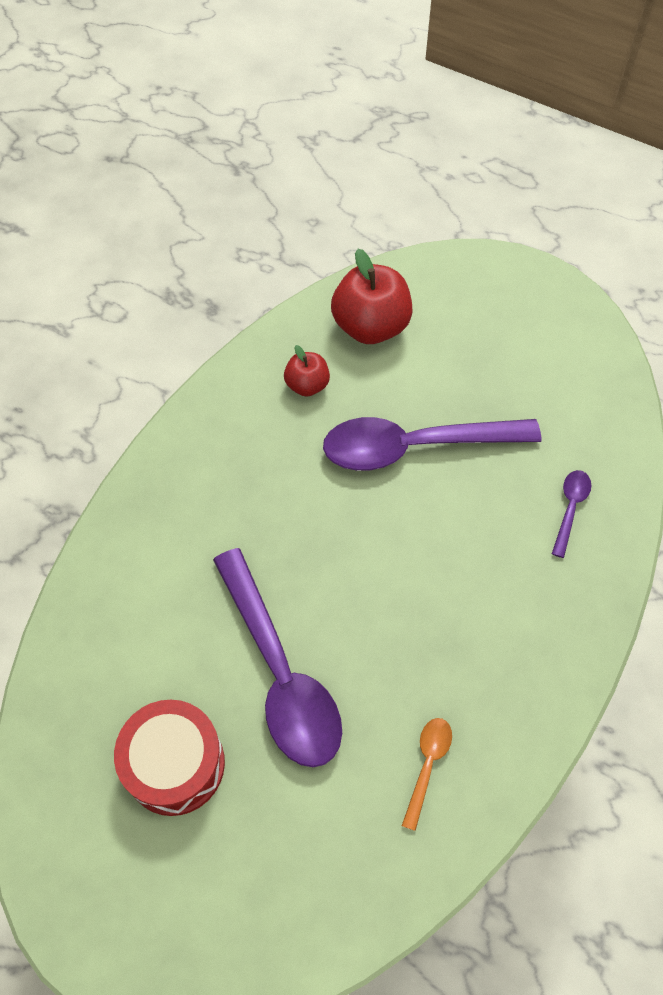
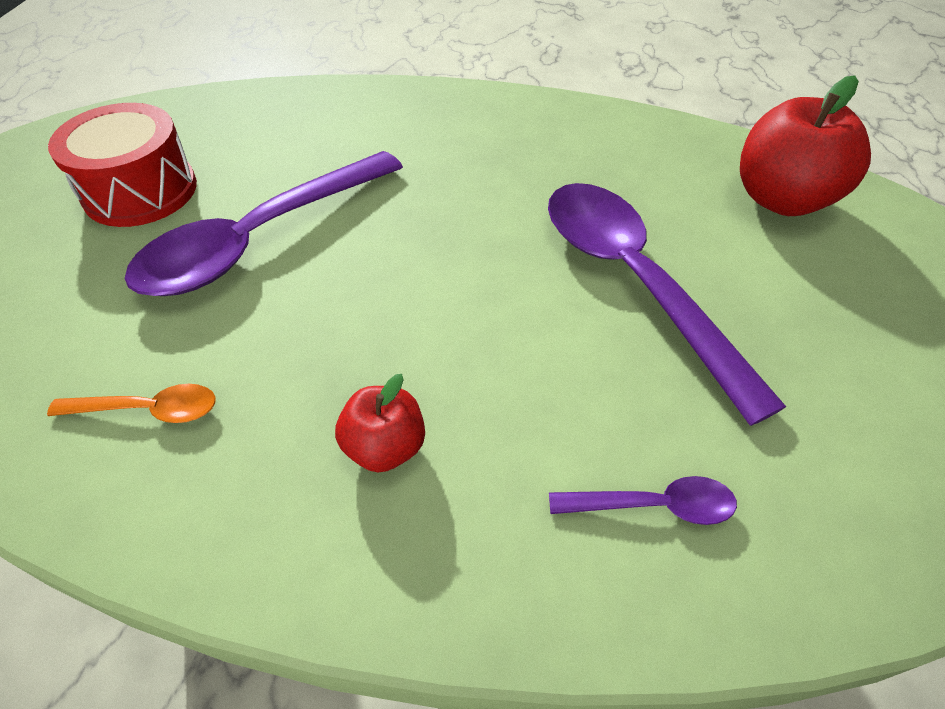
camera: 70 degrees right, 10 degrees down
(307, 385) = (649, 169): red apple -> red apple (385, 446)

